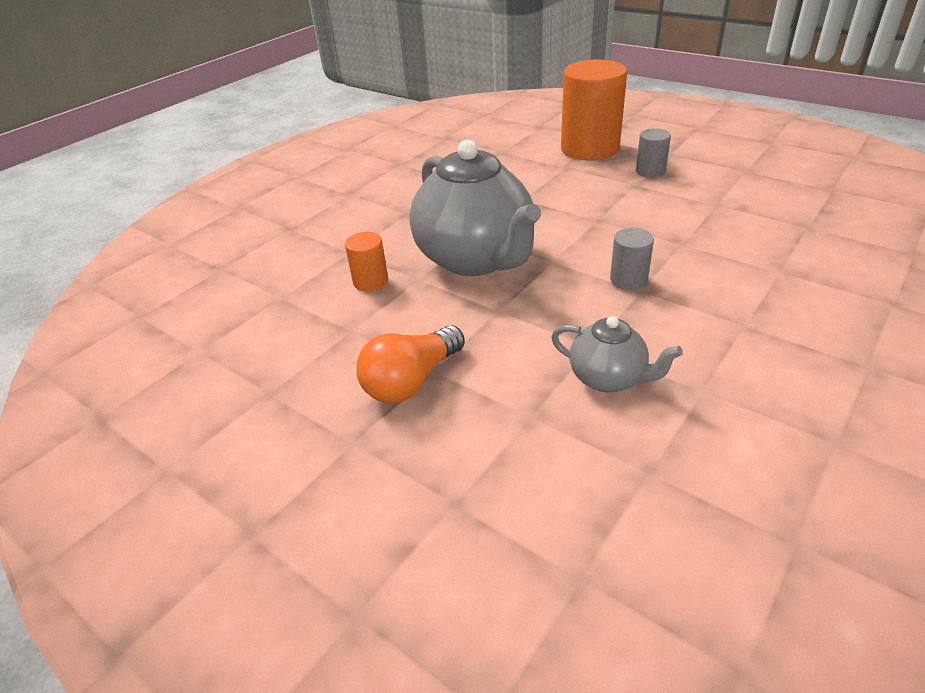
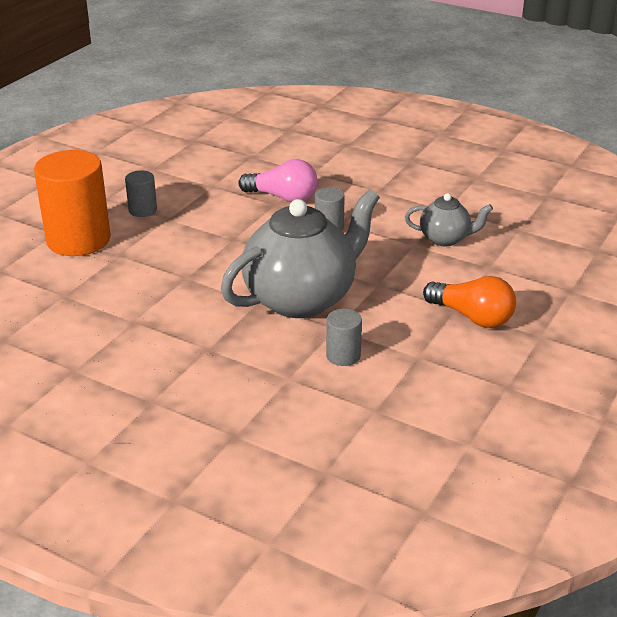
camera: 100 degrees left, 5 degrees down
(370, 281) = (343, 355): orange cylinder -> grey cylinder
(608, 378) = (445, 239): grey teapot -> grey teapot turned 75 degrees clockwise
(700, 248) = (283, 197): none -> pink light bulb

